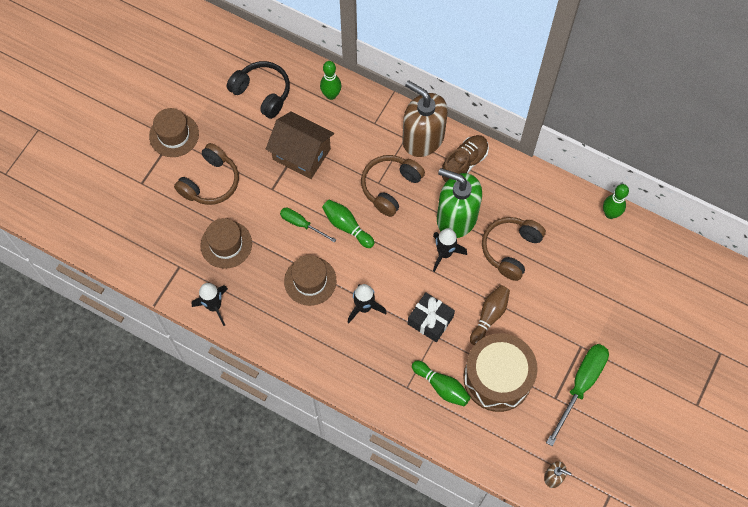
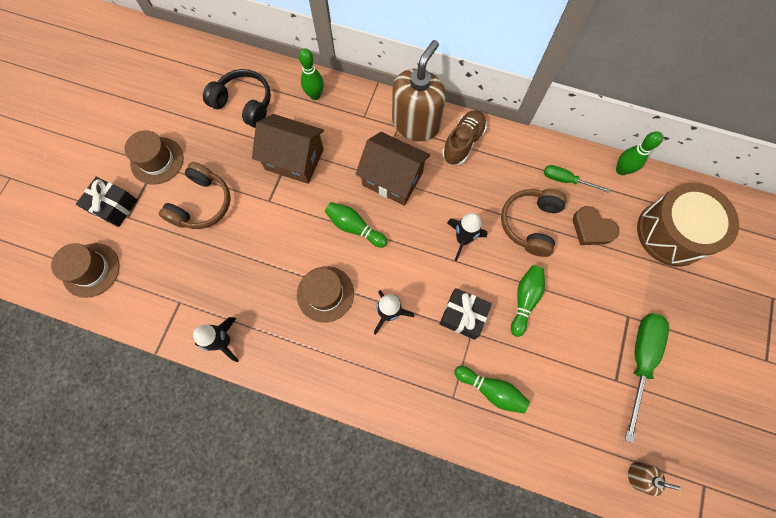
camera: 10 degrees left, 5 degrees up
(130, 171) = (114, 206): none -> black gift
(226, 244) = (228, 268): brown hat -> brown hat (91, 270)
(301, 224) = (306, 233): green screwdriver -> green screwdriver (566, 180)
(390, 187) = (392, 179): brown headphones -> brown house
(423, 138) = (416, 124): brown soap dispenser -> brown soap dispenser turned 90 degrees clockwise
(456, 217) = (467, 199): green soap dispenser -> none
(489, 316) = (524, 300): brown bowling pin -> green bowling pin
(497, 378) = (549, 368): brown drum -> brown drum (672, 233)
(567, 264) = (591, 229): none -> brown heart

